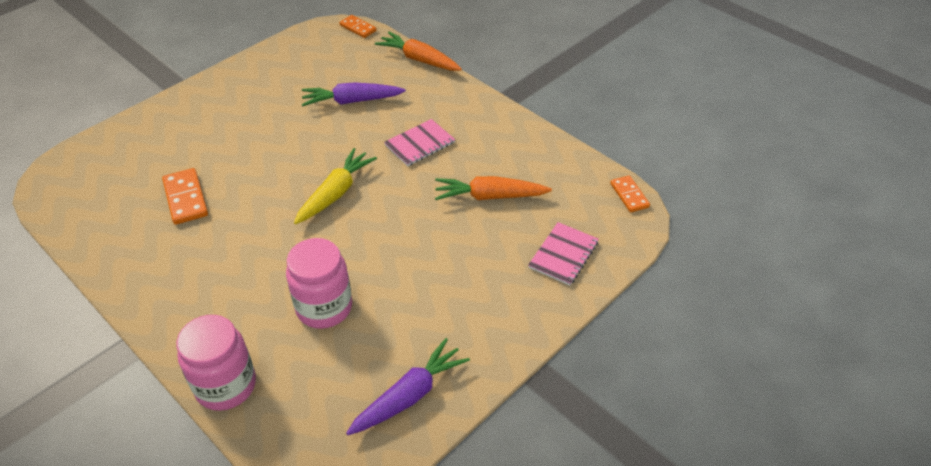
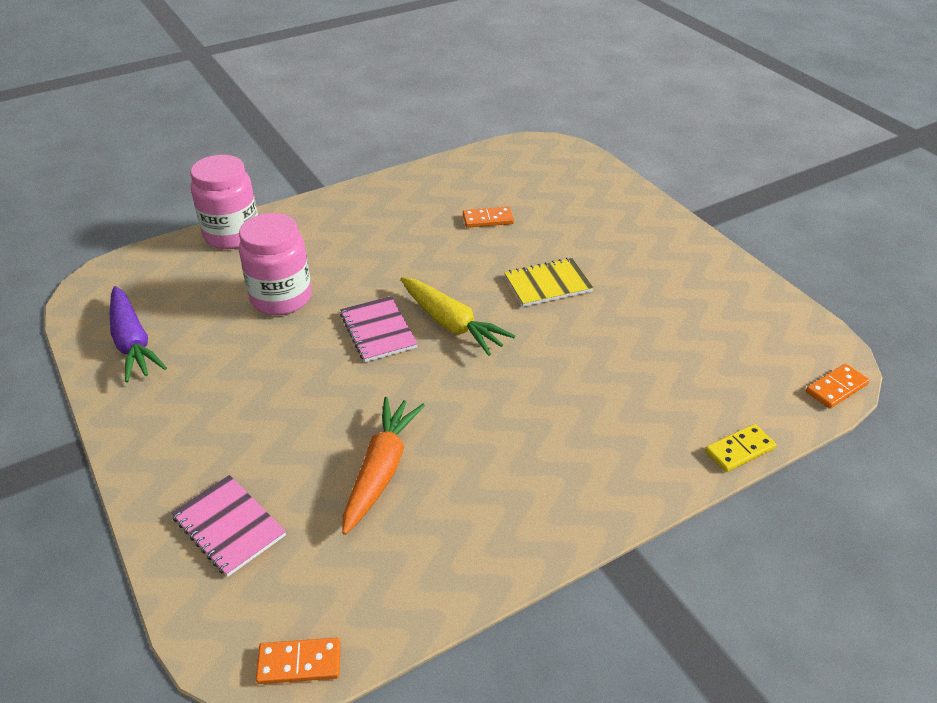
camera: 105 degrees right, 5 degrees down
(185, 198) = (488, 219): orange domino -> orange domino, size x0.66
(277, 150) = (547, 284): none -> yellow notebook
(352, 101) = (636, 359): purple carrot -> none
(419, 59) = (739, 450): orange carrot -> yellow domino
(420, 144) = (520, 415): pink notebook -> pink notebook (378, 331)

